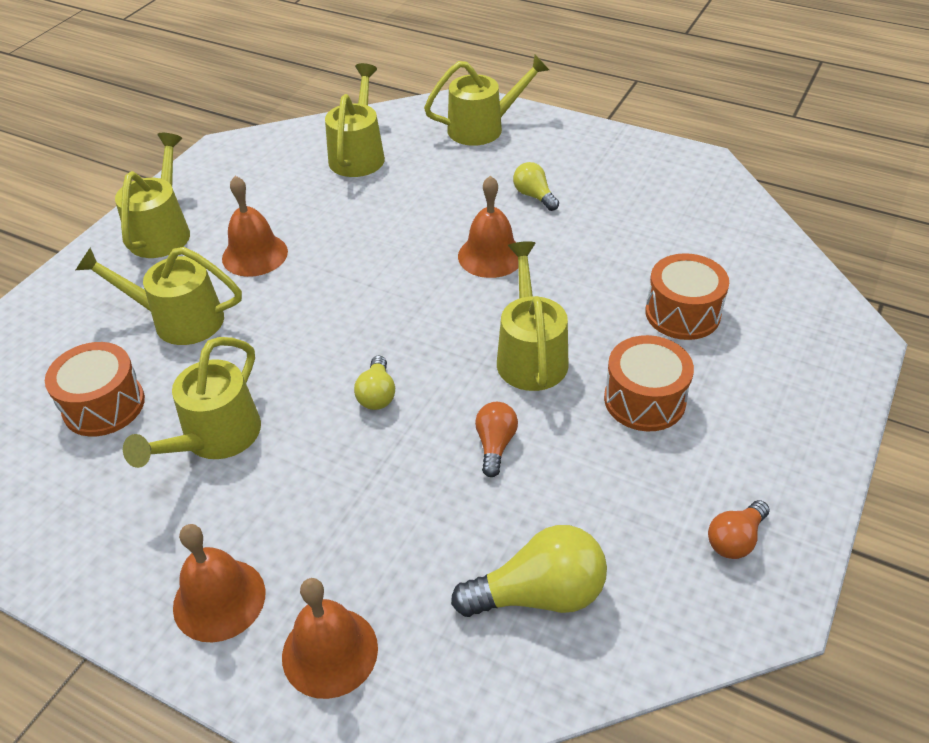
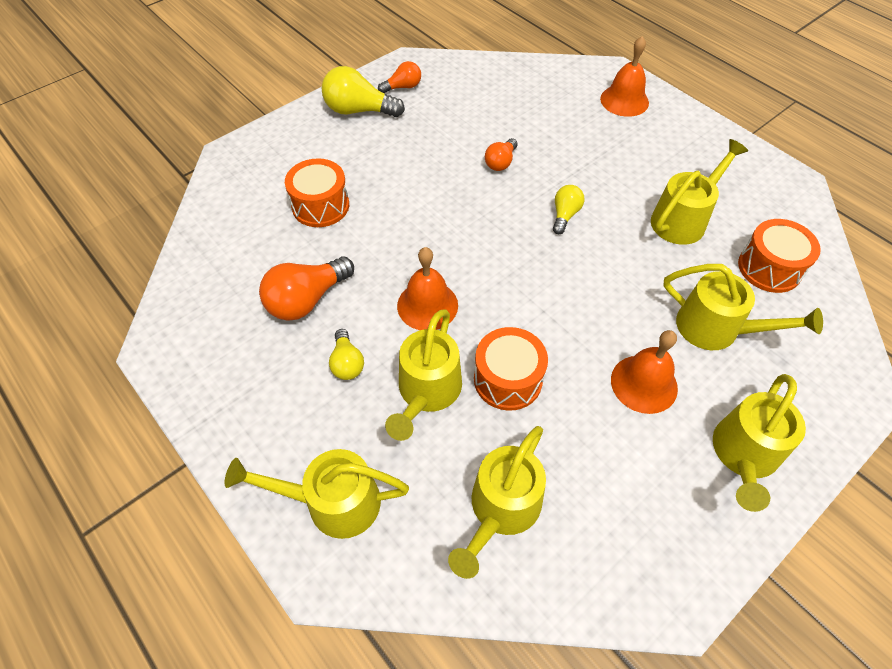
camera: 160 degrees left, 10 degrees up
(219, 599) = (680, 134): orange bell -> none
(530, 354) = (446, 210): yellow watering can -> yellow watering can (426, 393)
(539, 594) = (513, 94): yellow light bulb -> yellow light bulb (359, 110)
(611, 227) = (307, 300): none -> orange light bulb
(644, 400) = (394, 160): orange drum -> orange drum (508, 379)

